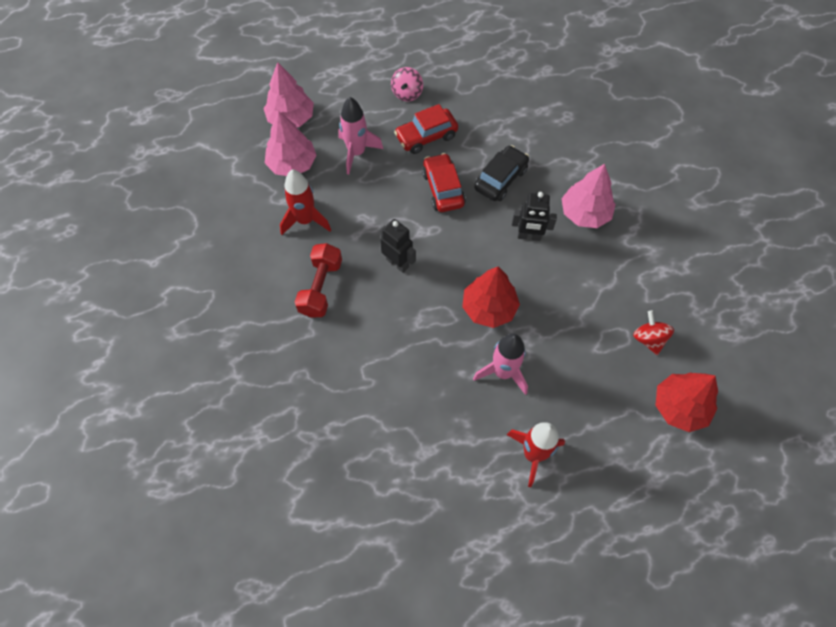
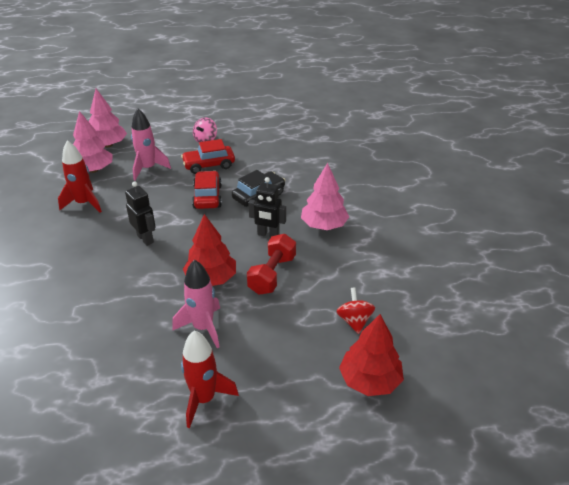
camera: 10 degrees right, 25 degrees down
(320, 287) = (71, 247): red dumbbell -> red dumbbell (272, 274)

